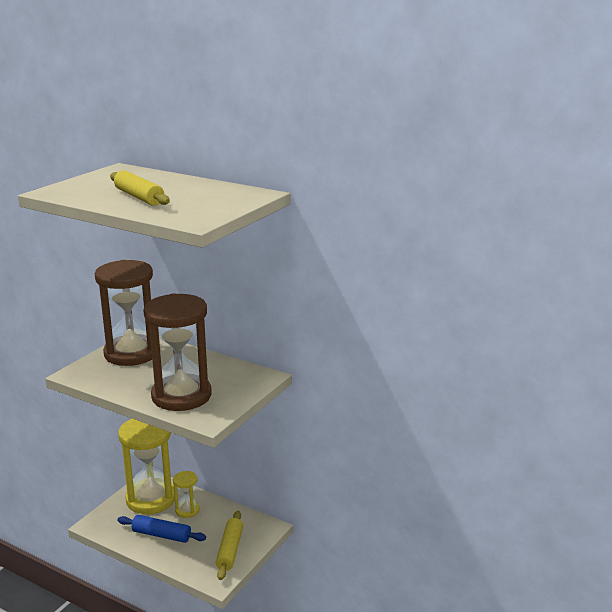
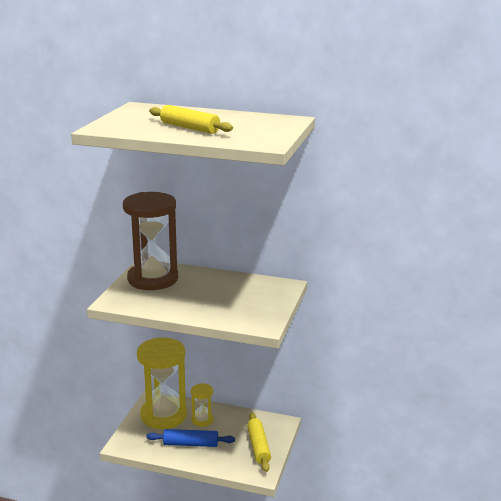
camera: 15 degrees left, 0 degrees up
(181, 396) = (226, 309): brown hourglass -> none

